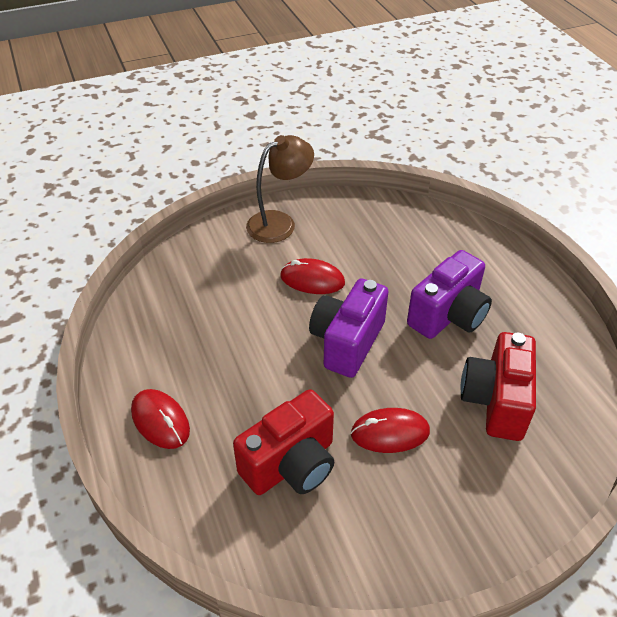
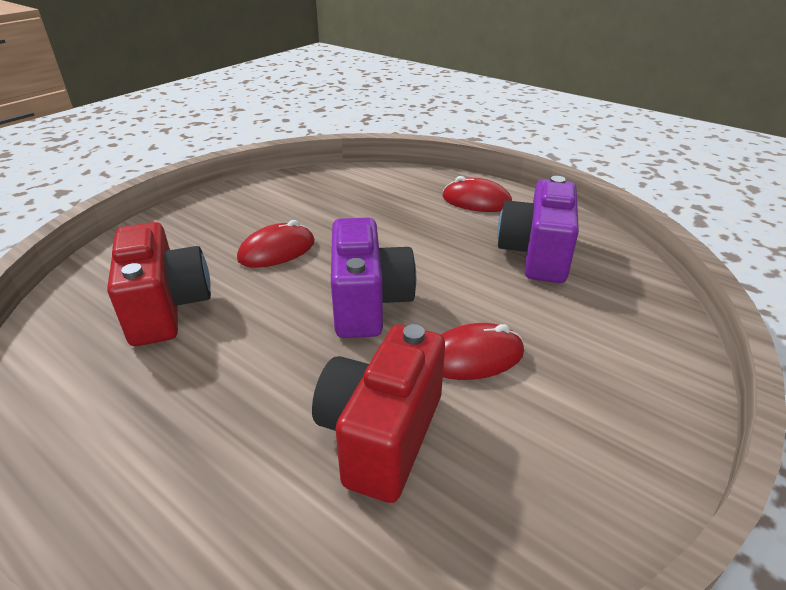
camera: 150 degrees right, 10 degrees down
(280, 223) = (621, 430): brown lamp -> none
(291, 464) = (350, 211): red camera -> red camera (381, 435)
(448, 315) = (250, 383): purple camera -> purple camera (536, 254)

